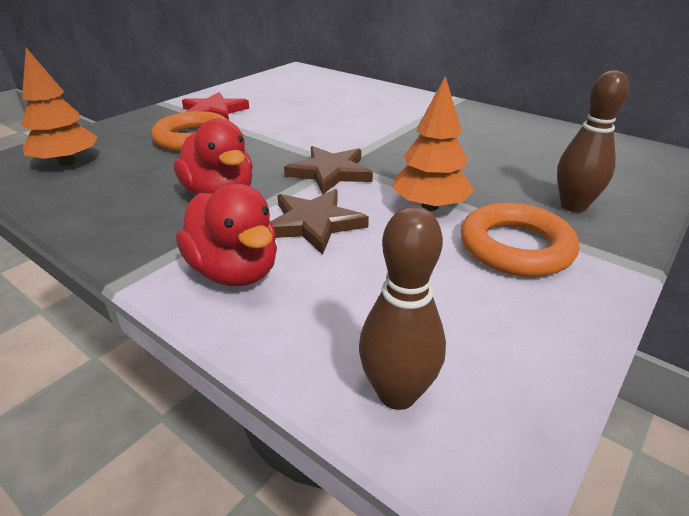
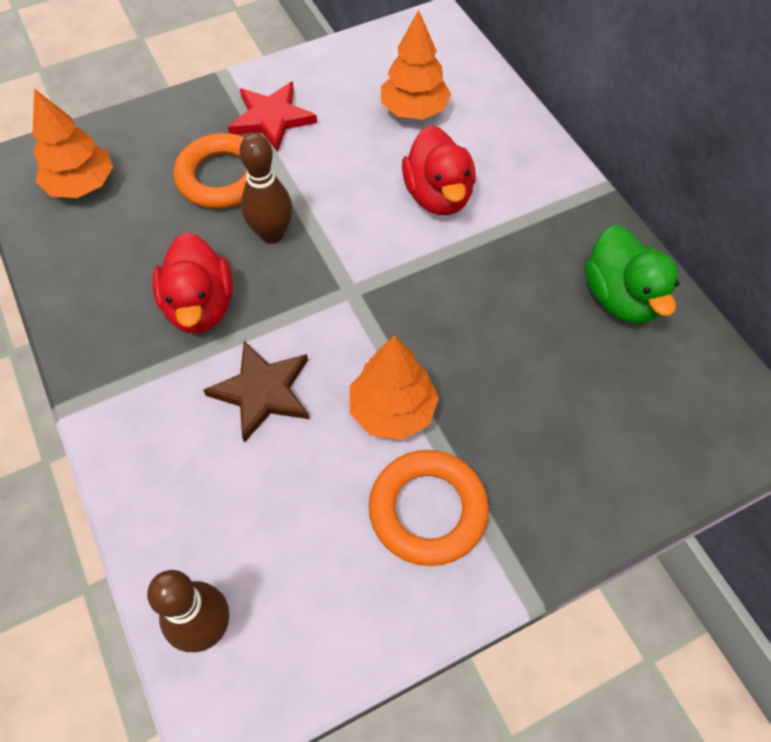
camera: 25 degrees right, 25 degrees up
(235, 271) = (160, 433): red duck -> red duck (438, 196)
(312, 94) = (414, 110): none -> orange tree
(330, 172) = (330, 306): brown star -> none
(520, 130) = (621, 298): none -> green duck
(573, 206) = (546, 474): brown bowling pin -> brown bowling pin (272, 234)

